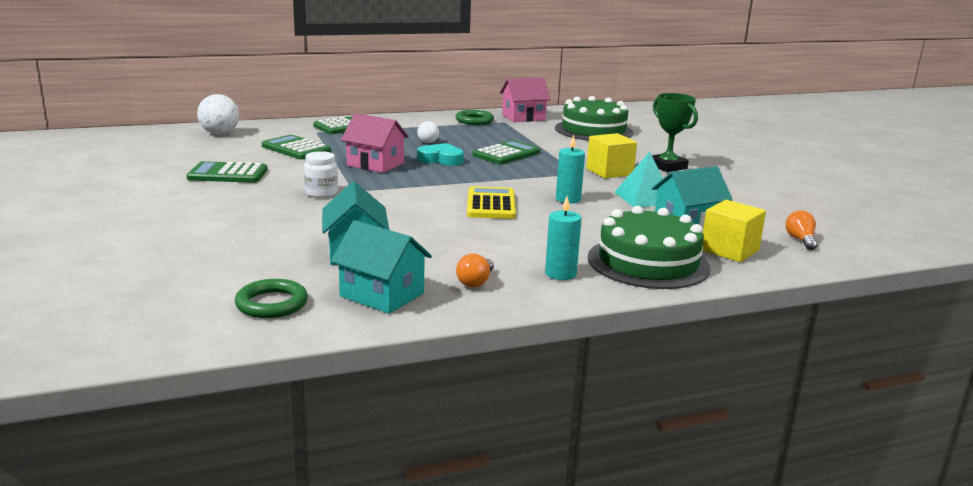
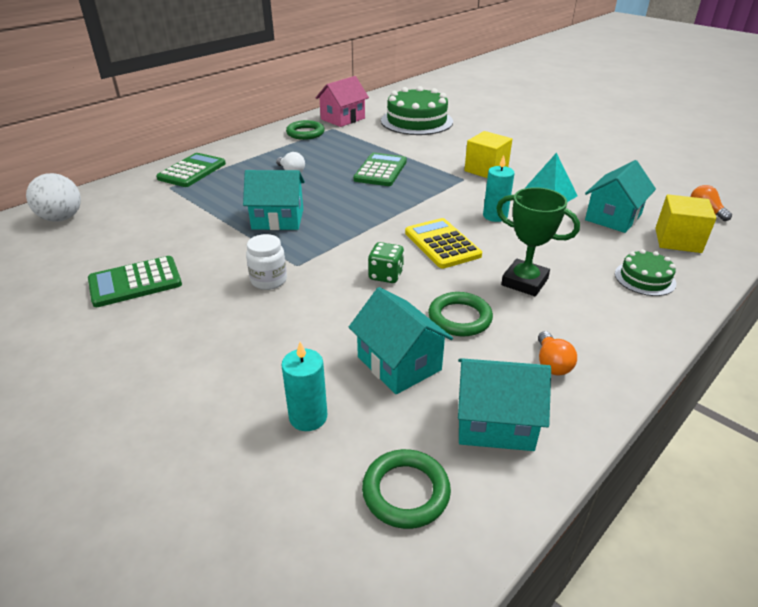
camera: 25 degrees left, 15 degrees up
(296, 149) = (172, 219): green calculator -> none
(375, 164) = (278, 219): pink house -> turquoise house
(415, 210) = (386, 275): none -> green dice
(439, 243) = (459, 318): none -> green ring
(441, 159) = (332, 194): turquoise heart -> none
(560, 274) = (602, 321): turquoise candle -> turquoise candle (308, 417)
(648, 262) = (644, 278): green cake -> green cake, size x0.50
(667, 167) = (520, 151): green trophy -> green trophy (524, 282)

